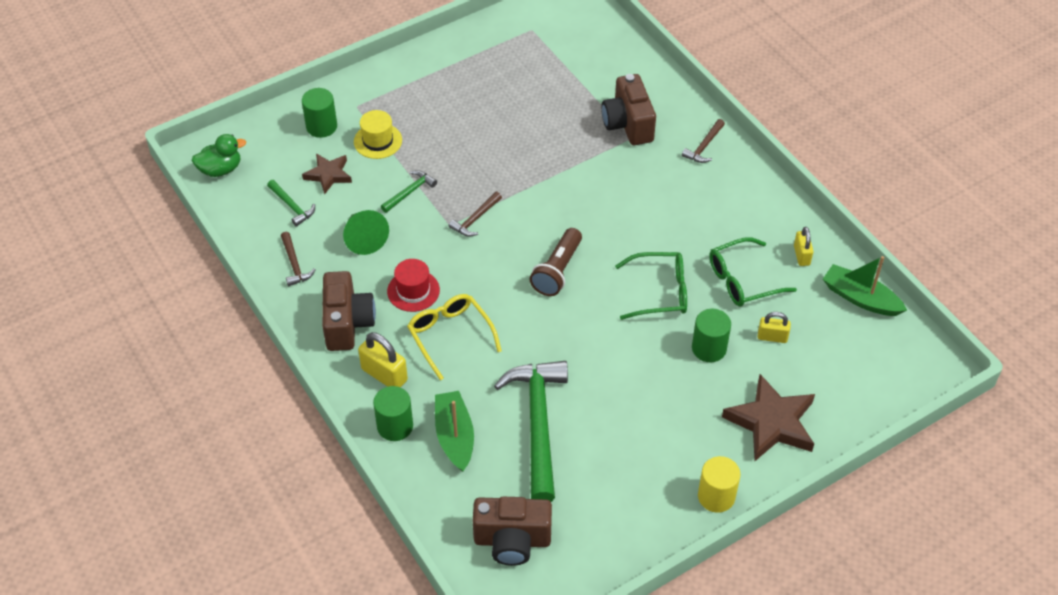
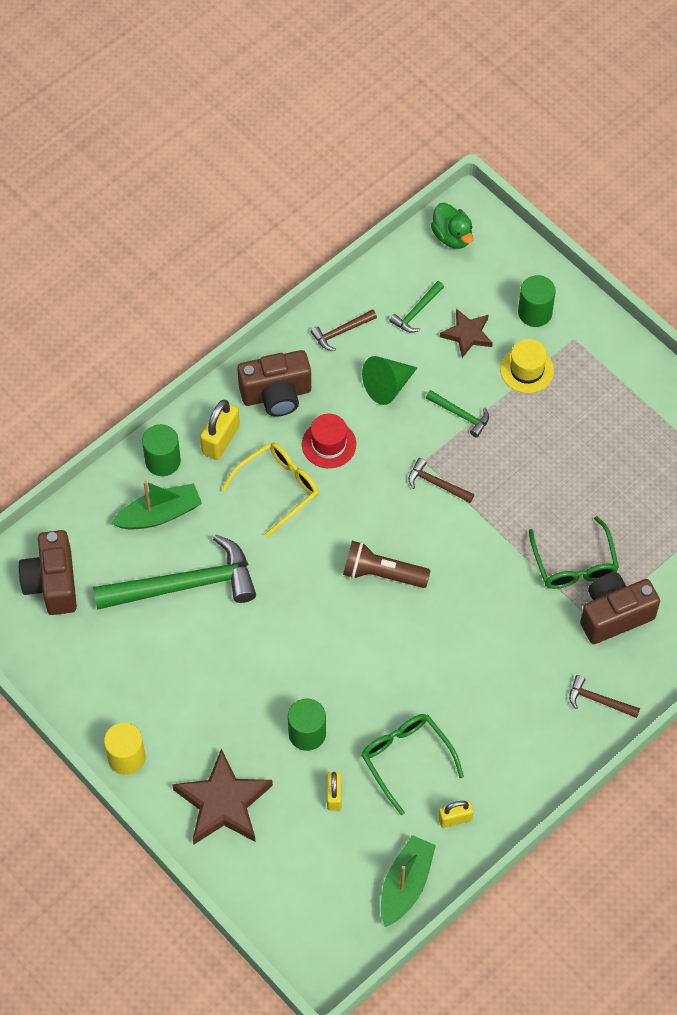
camera: 80 degrees right, 10 degrees up
(660, 292) = (373, 677): green glasses -> green glasses (574, 564)

